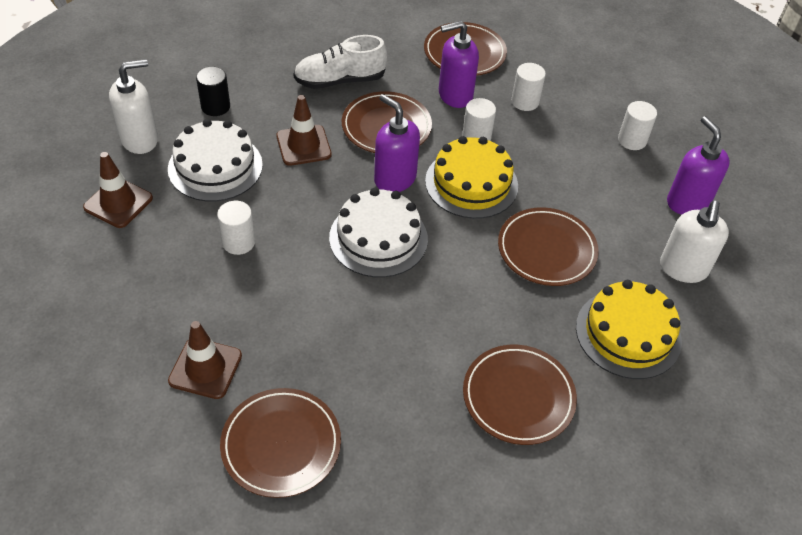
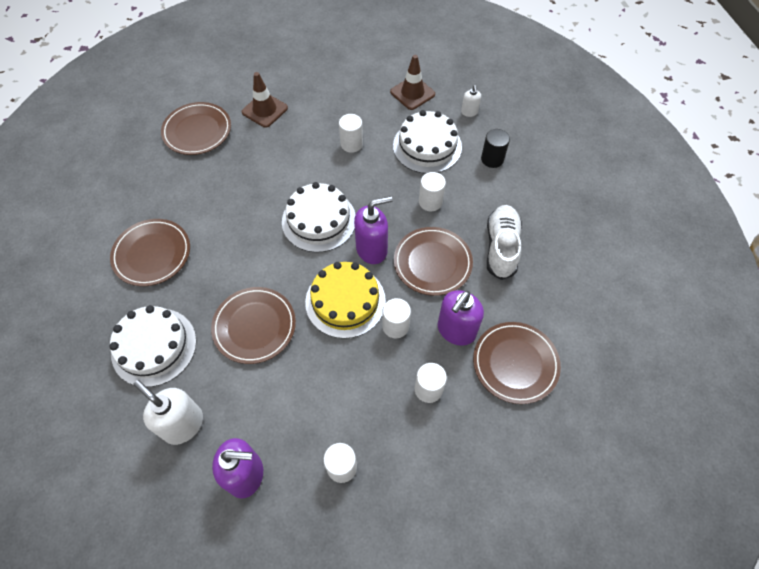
camera: 115 degrees right, 10 degrees up
(140, 140) = (469, 112): white soap dispenser -> white soap dispenser, size x0.52
(303, 145) = (430, 202): brown traffic cone -> white cylinder
(455, 95) = (456, 330): purple soap dispenser -> purple soap dispenser turned 150 degrees counterclockwise
(628, 333) = (154, 347): yellow cake -> white cake

